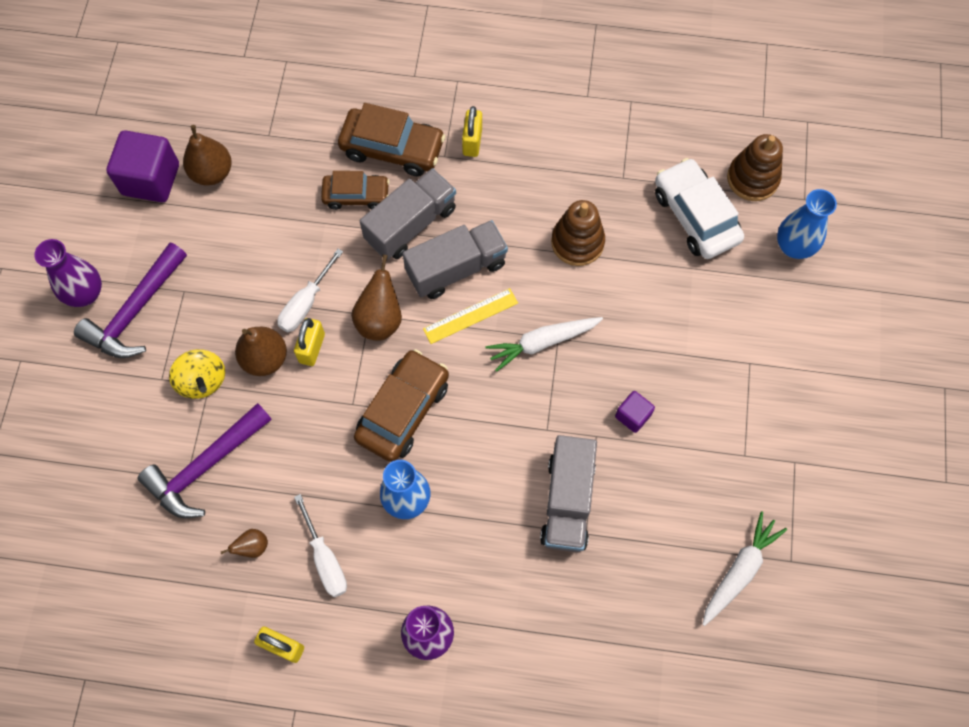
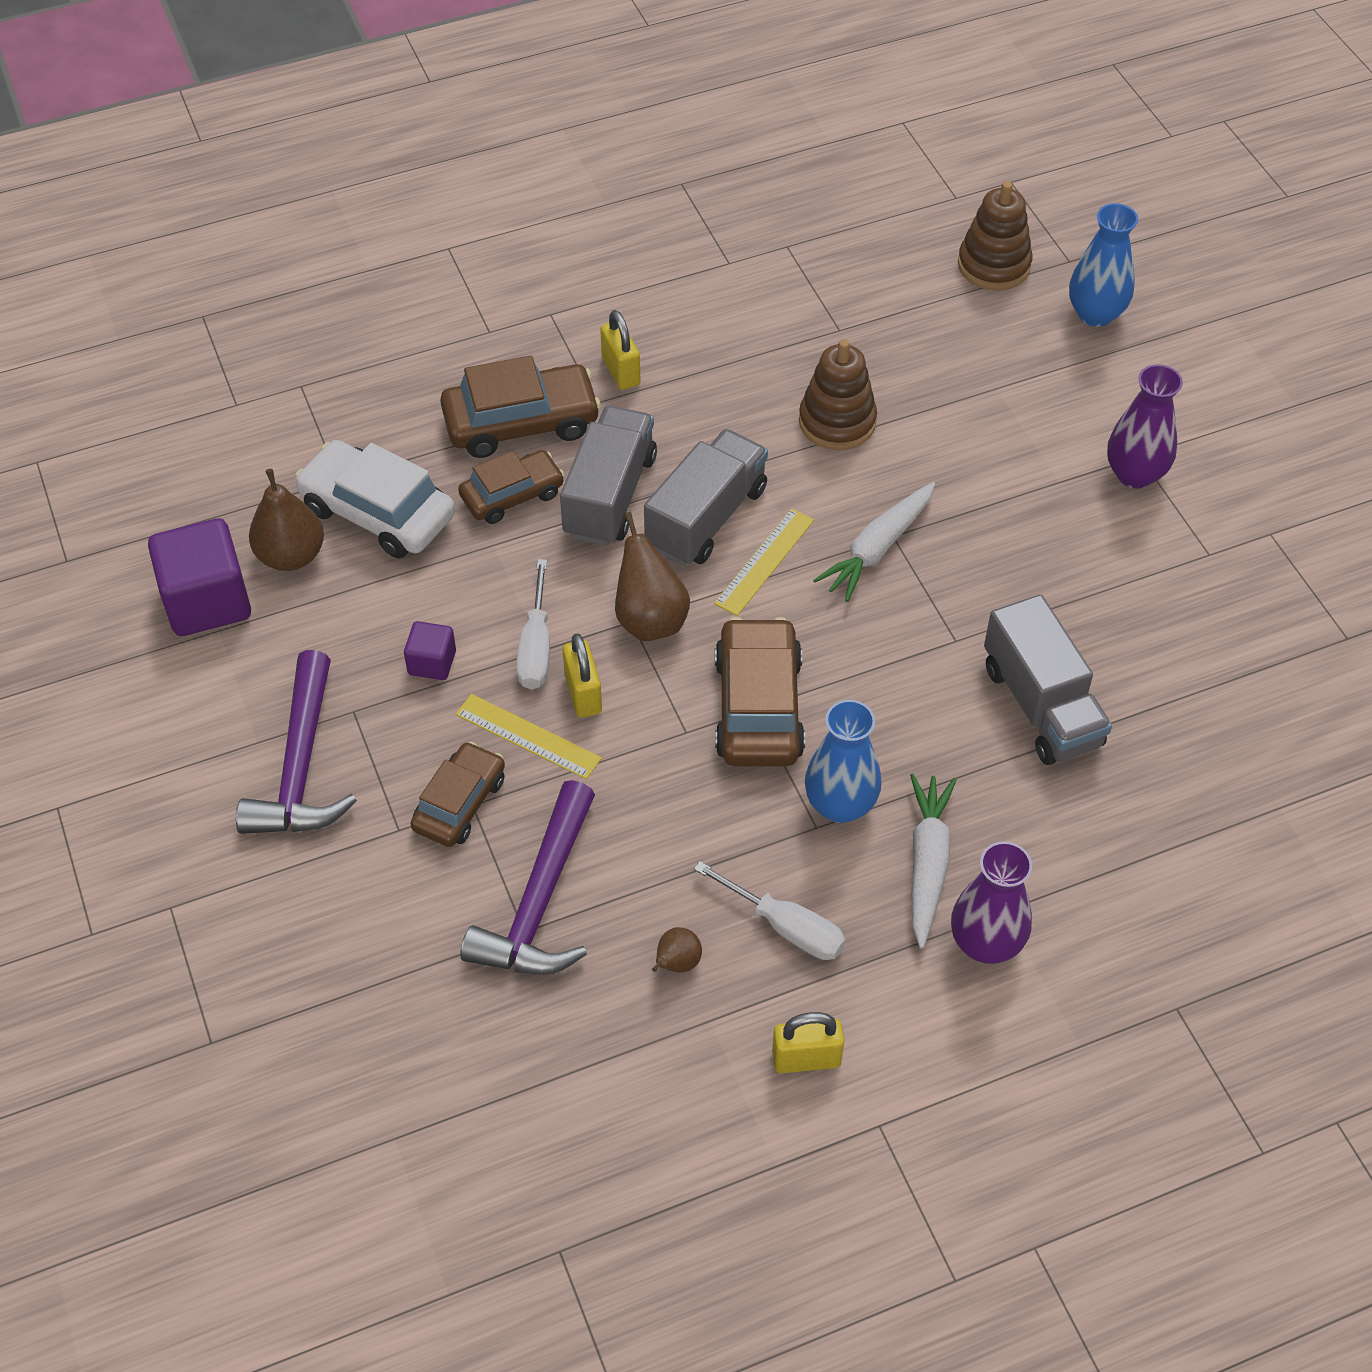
camera: 30 degrees left, 15 degrees down
(85, 293) = (210, 779): purple vase -> purple vase (1134, 474)
(202, 381) = (459, 803): yellow spinning top -> brown car
(265, 359) = (528, 736): brown pear -> yellow ruler
(632, 416) = (1047, 575): purple cube -> purple cube (432, 663)
(695, 216) = (957, 332): white car -> white car (377, 512)
(739, 571) = (1298, 677): white carrot -> white carrot (927, 863)

